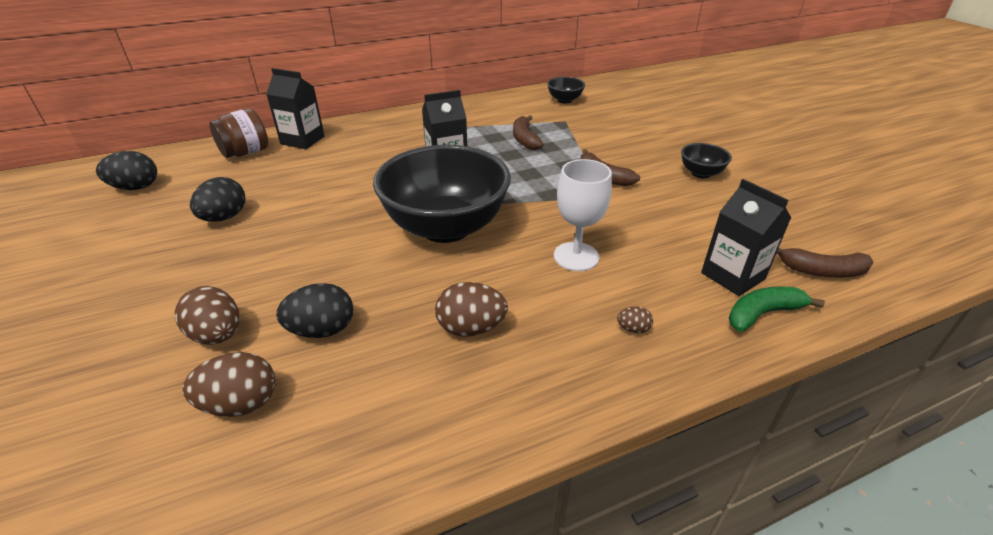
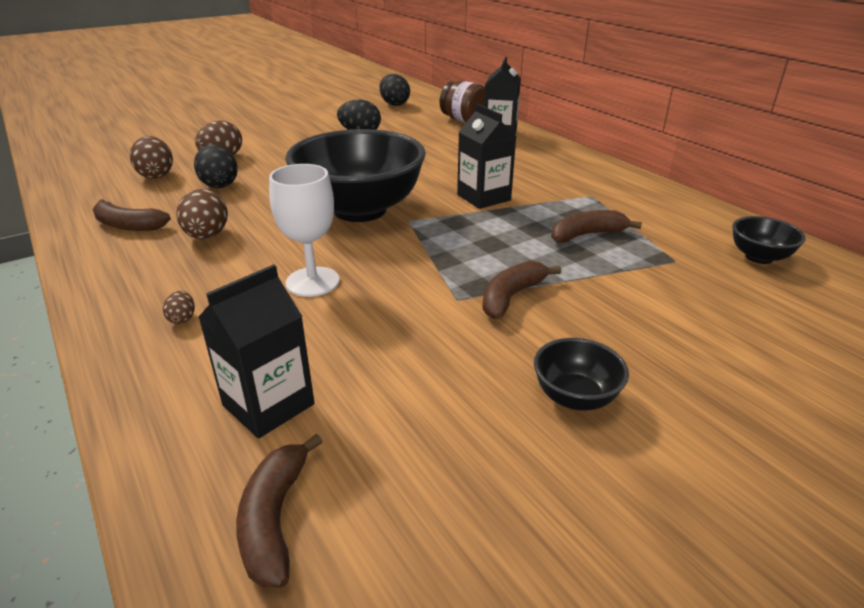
camera: 80 degrees right, 5 degrees down
(417, 406) = (128, 225): none -> brown banana
(762, 313) = (182, 424): green banana -> none

